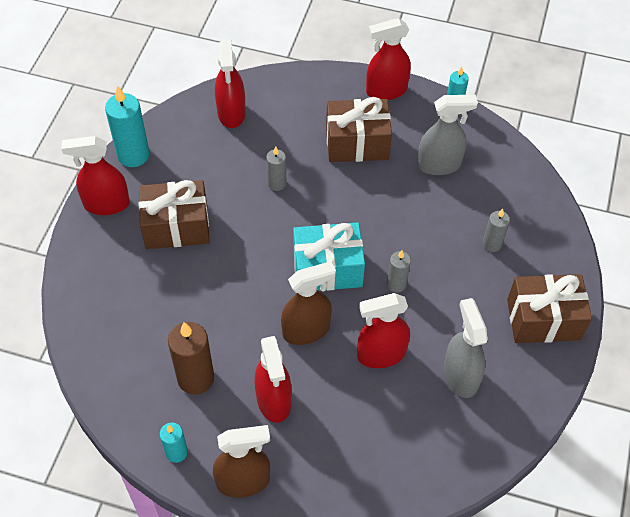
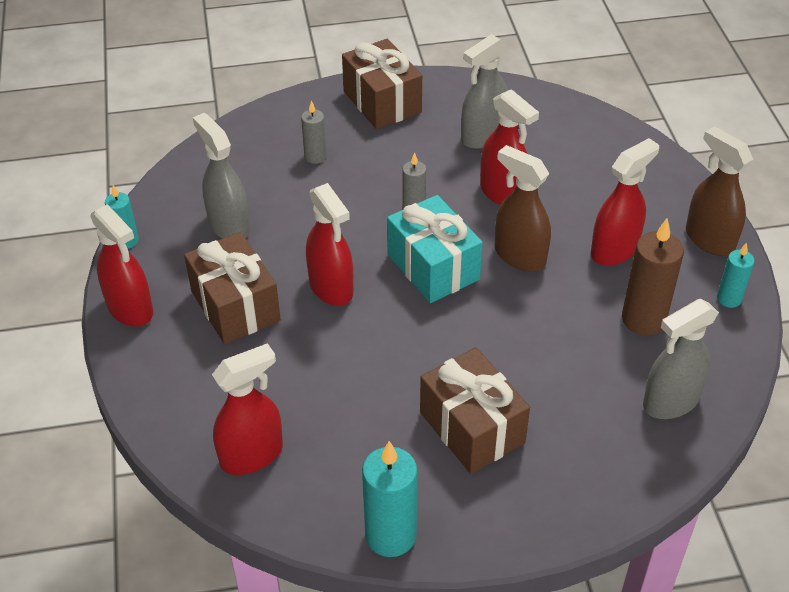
camera: 115 degrees left, 10 degrees down
(106, 204) = (490, 523): red spray bottle -> red spray bottle (331, 288)
(118, 351) = (670, 402): none -> grey spray bottle
(277, 183) = (343, 357): grey candle -> none

